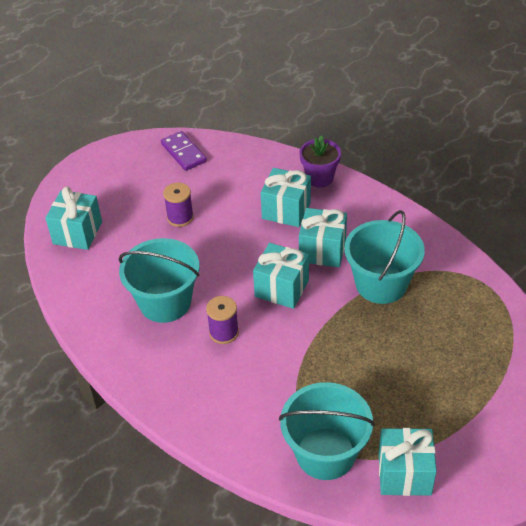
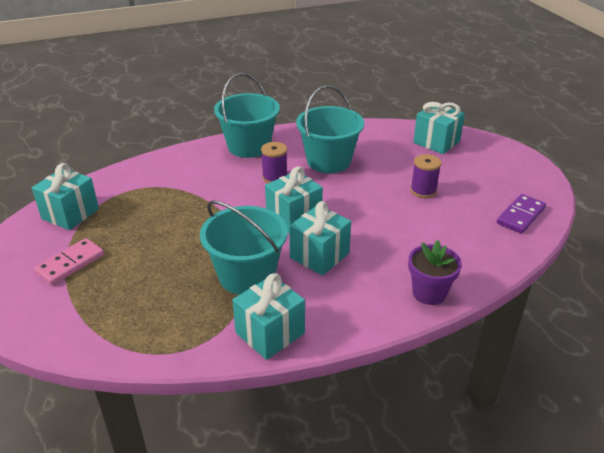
camera: 115 degrees right, 10 degrees down
(183, 153) = (520, 216): purple domino -> purple domino turned 45 degrees counterclockwise
(286, 210) = (392, 252): turquoise gift -> turquoise gift (270, 333)
(325, 453) = (127, 187): turquoise bucket -> turquoise bucket (249, 146)
(466, 416) = (70, 264): none -> pink domino

